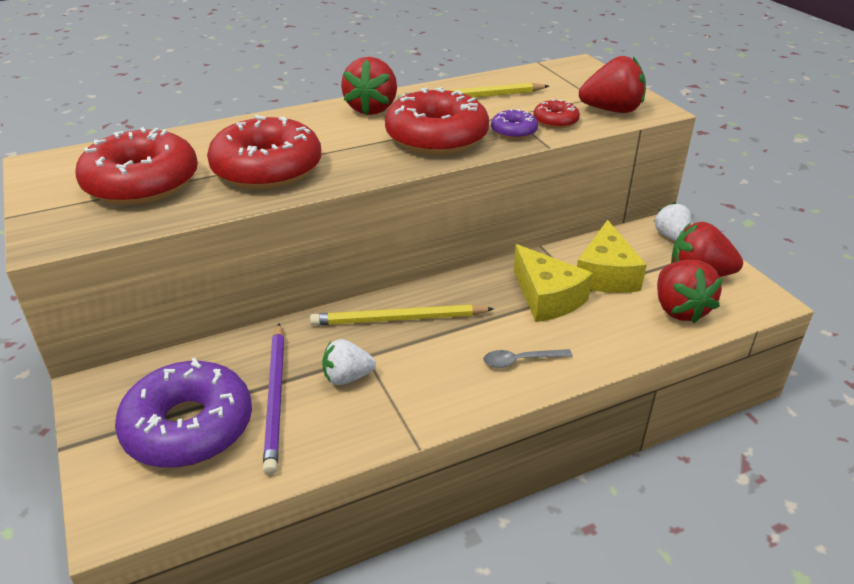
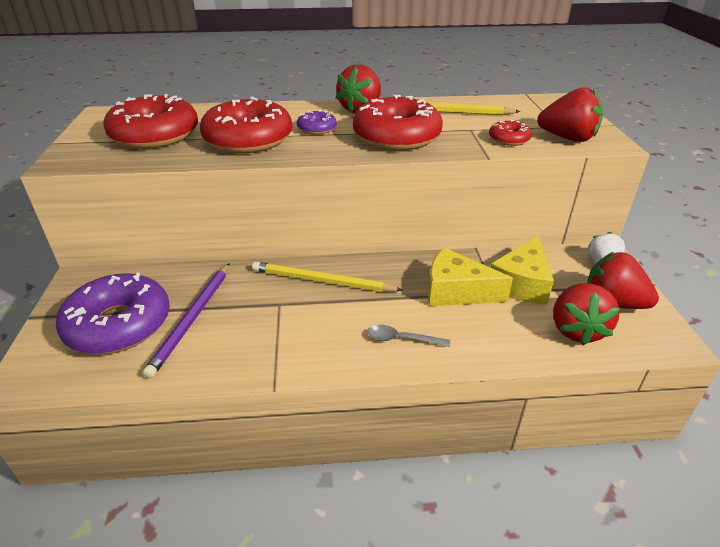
camera: 20 degrees right, 0 degrees up
(347, 377) = (254, 317): white strawberry -> none
(513, 131) = (465, 142): purple donut -> purple donut (317, 129)
(547, 298) = (456, 291): yellow cheese -> yellow cheese turned 120 degrees clockwise

